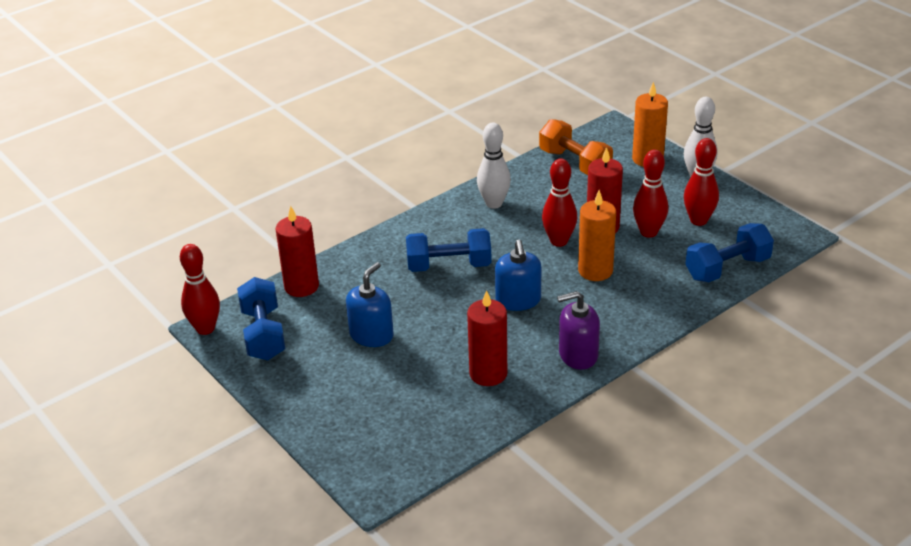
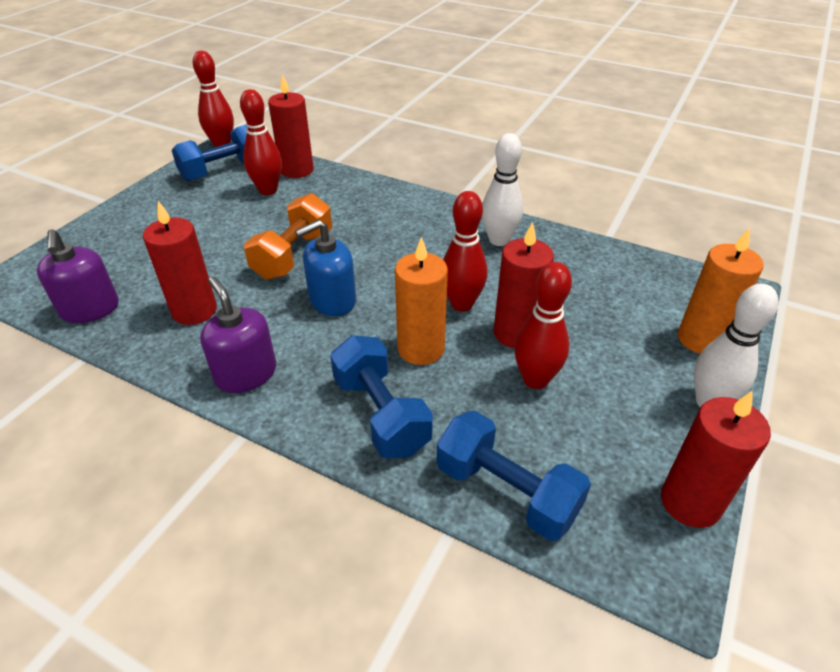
camera: 65 degrees right, 5 degrees up
(371, 335) = (238, 222): blue soap dispenser -> none
(449, 266) = (370, 239): blue dumbbell -> blue dumbbell (381, 414)
(450, 434) = (90, 309): none -> purple soap dispenser
(575, 163) = (629, 278): orange dumbbell -> orange dumbbell (293, 255)
(698, 220) = (602, 428): red bowling pin -> red bowling pin (268, 190)
(760, 210) = (690, 502): none -> red candle

